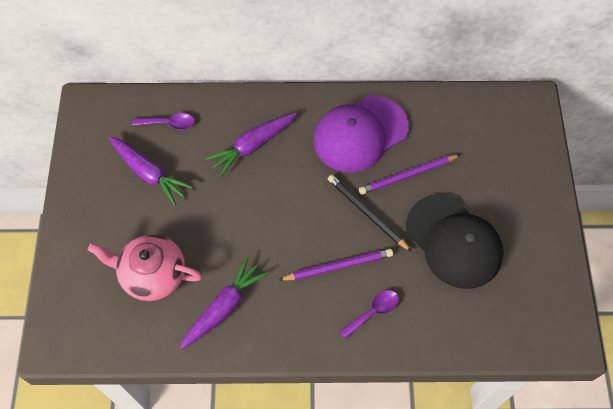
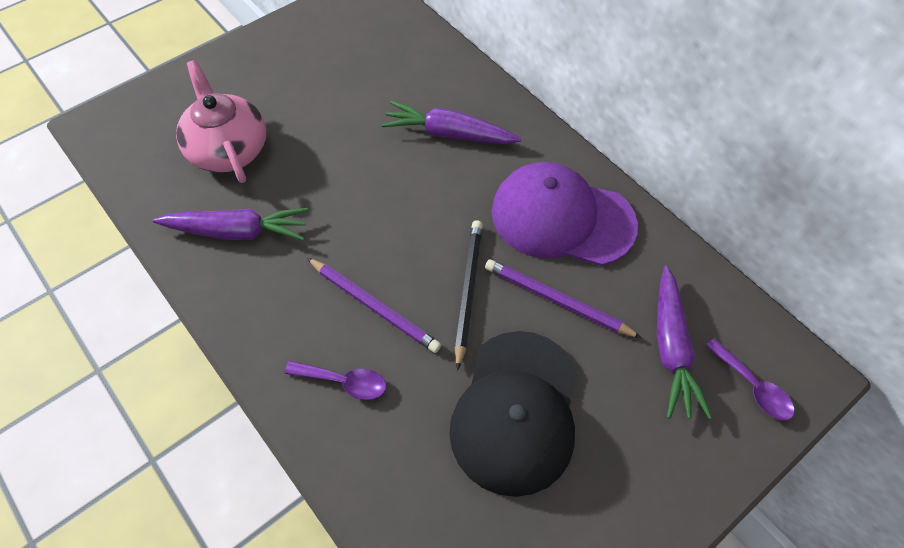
camera: 50 degrees right, 5 degrees down
(149, 173) = (338, 76): purple carrot -> purple carrot (671, 349)
(169, 123) = (408, 55): purple spoon -> purple spoon (753, 387)

